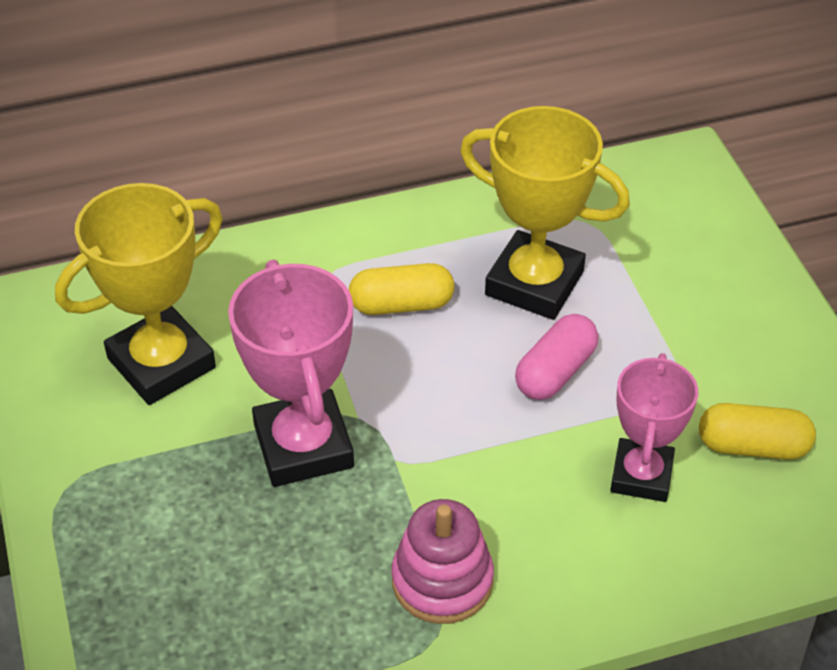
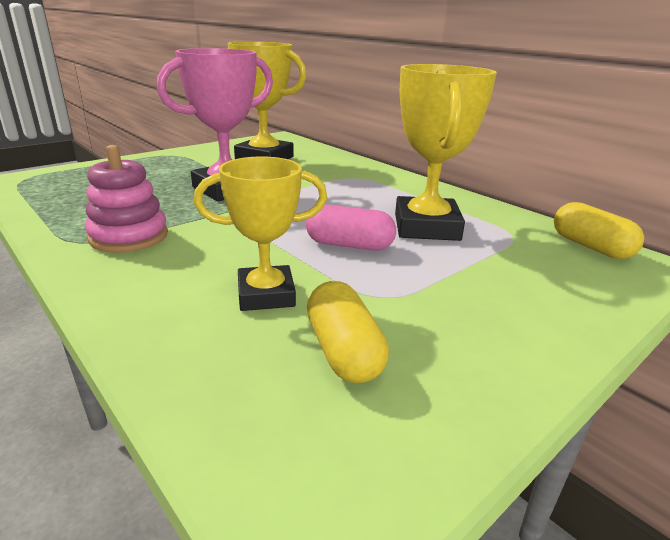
camera: 65 degrees right, 20 degrees down
(401, 304) = (359, 195): yellow capsule -> yellow capsule (590, 247)
(641, 475) = (266, 295): pink trophy -> yellow trophy

